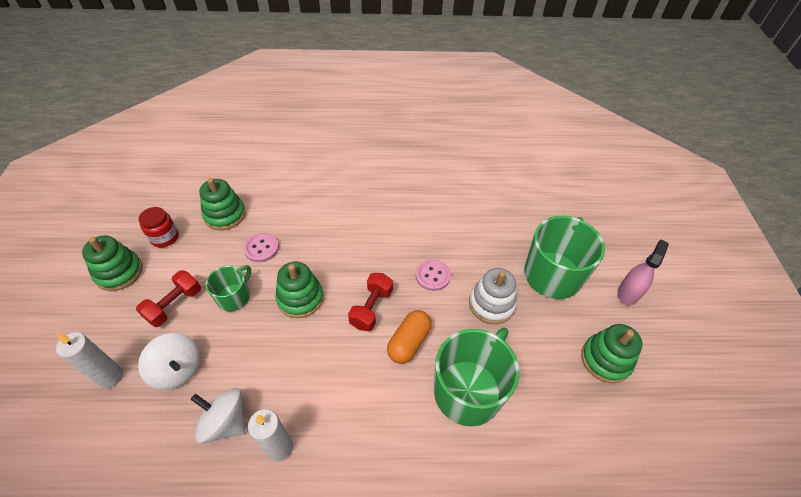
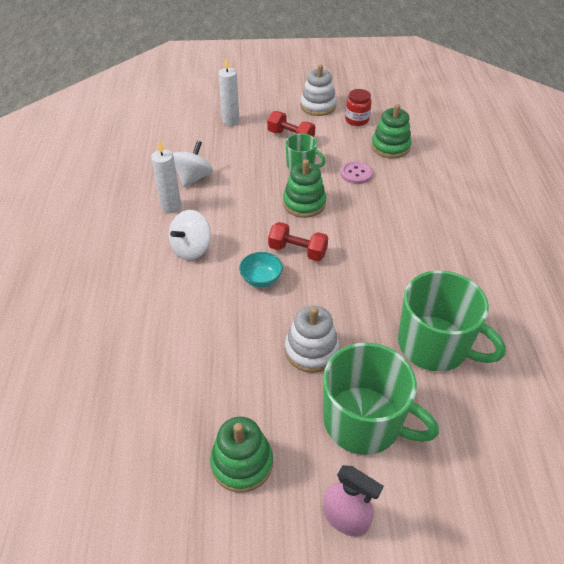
camera: 90 degrees right, 5 degrees down
(119, 272) = (318, 106): green stacking toy -> white stacking toy
(178, 369) = (235, 149): white spinning top -> white spinning top (191, 249)
(409, 342) = (261, 279): orange capsule -> turquoise bowl
(433, 276) = (343, 298): pink button -> none
(468, 390) = (210, 324): green mug -> green mug (434, 345)

